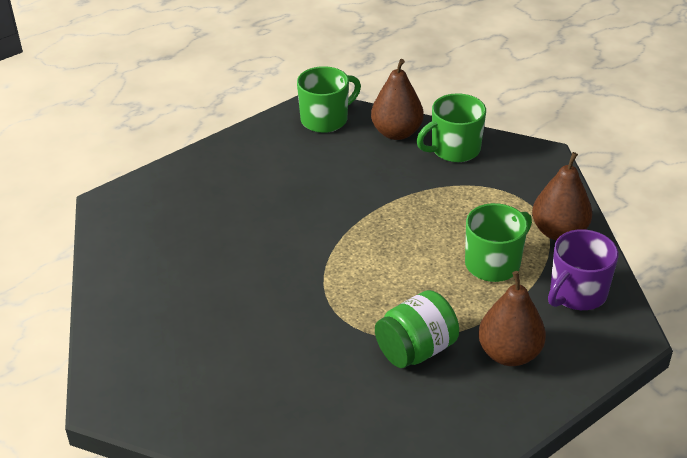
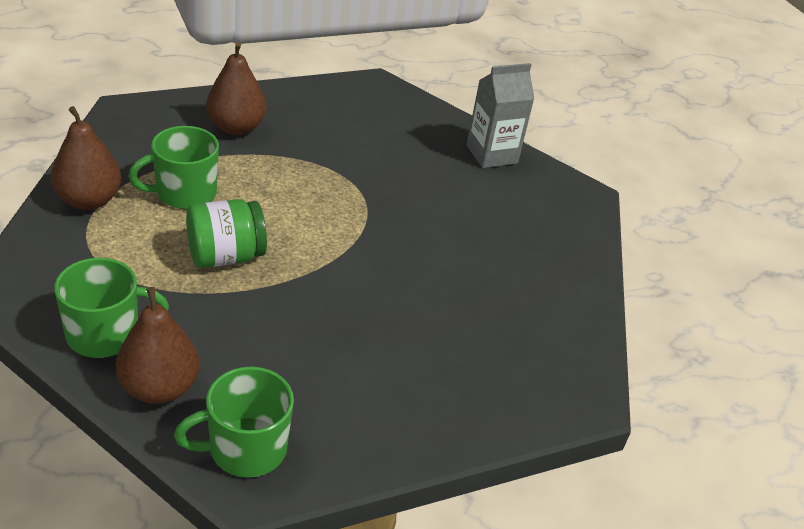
camera: 170 degrees left, 0 degrees up
(222, 422) = (491, 154): none -> grey carton
(416, 350) = (311, 152): green jar -> green jar (225, 256)
(577, 293) = (133, 148): purple mug -> none

